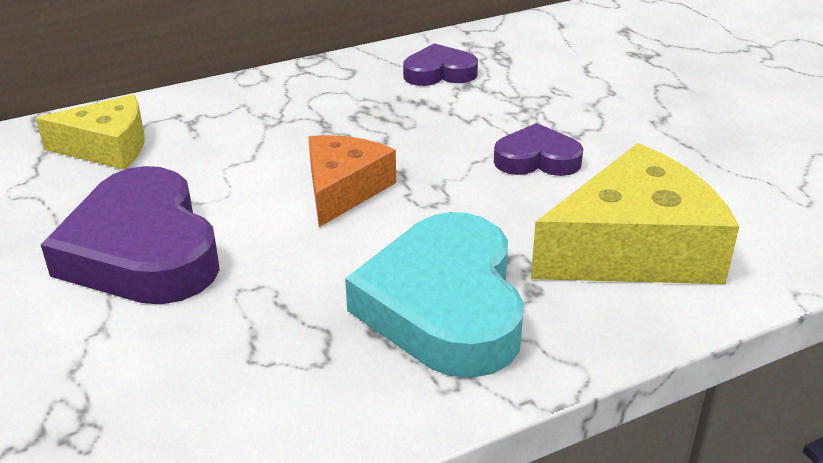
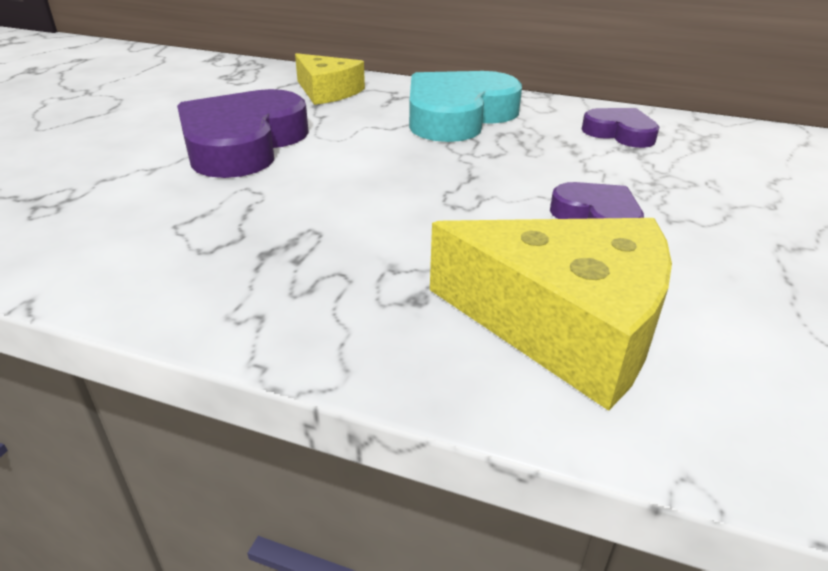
camera: 45 degrees right, 0 degrees up
(344, 189) = (411, 168): orange cheese -> none
(444, 306) = (334, 267): turquoise heart -> turquoise heart (458, 116)

